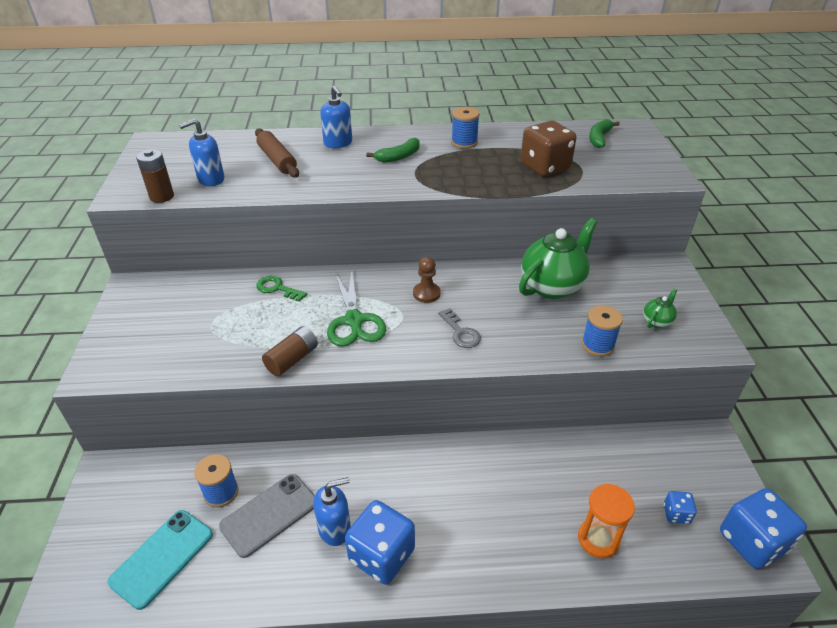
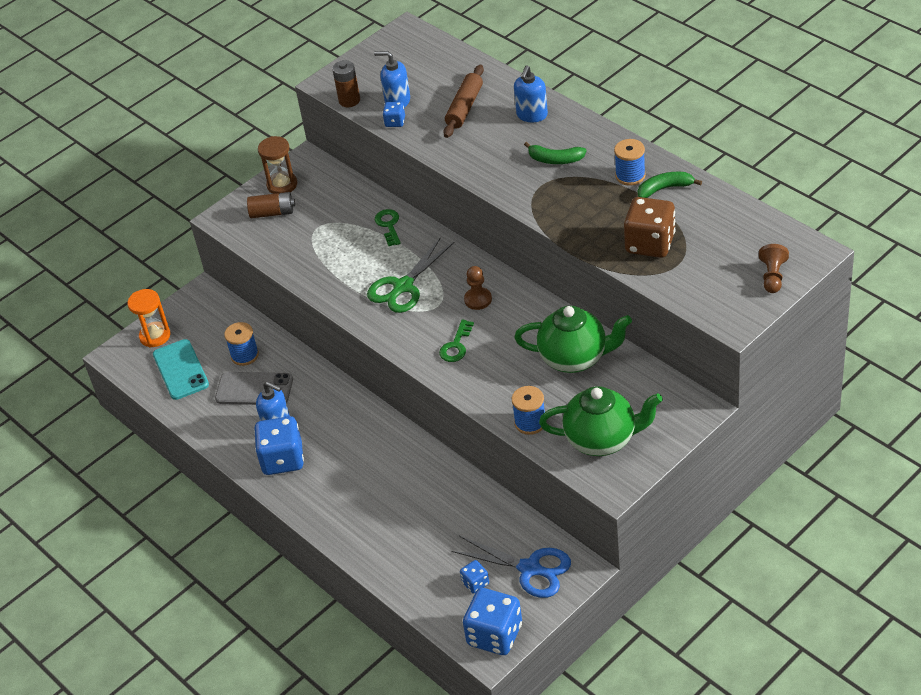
camera: 55 degrees right, 5 degrees up
(129, 314) = (282, 185): none -> brown hourglass
(162, 558) = (181, 370): turquoise phone -> turquoise phone turned 75 degrees clockwise
(229, 191) = (395, 122): none -> blue dice
(292, 359) = (332, 288): brown battery -> brown battery (272, 213)
(460, 332) = (456, 345): grey key -> green key
(598, 539) = (407, 553): orange hourglass -> orange hourglass (155, 336)
(599, 138) = (754, 244): green banana -> green banana (665, 188)
(640, 147) = (772, 276): none -> brown pawn
(657, 321) = (602, 440): green teapot -> green teapot, size x2.22
(687, 468) = (530, 569): none -> blue scissors

